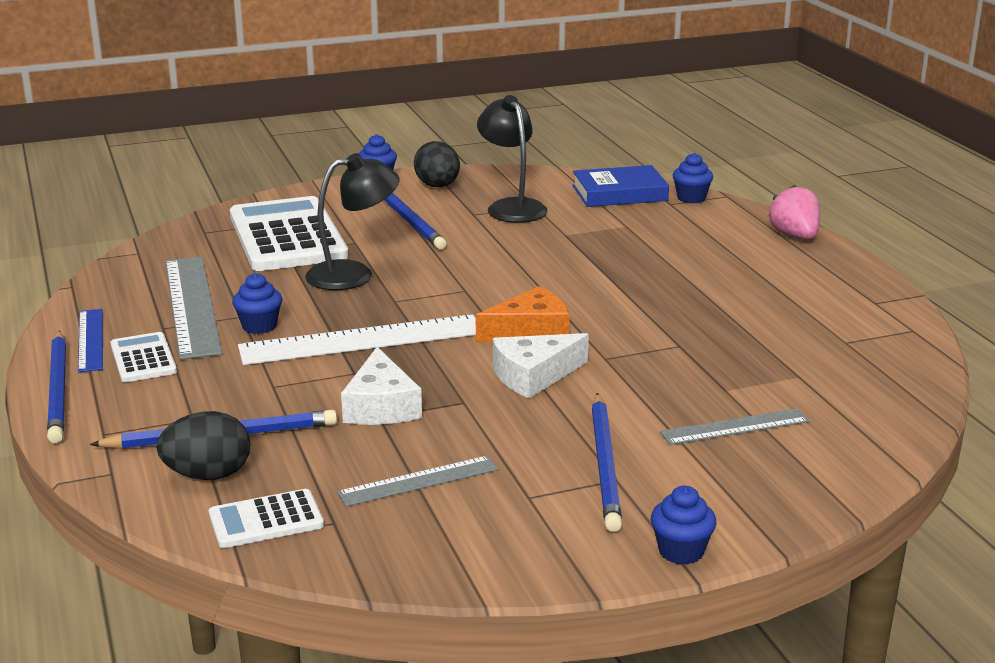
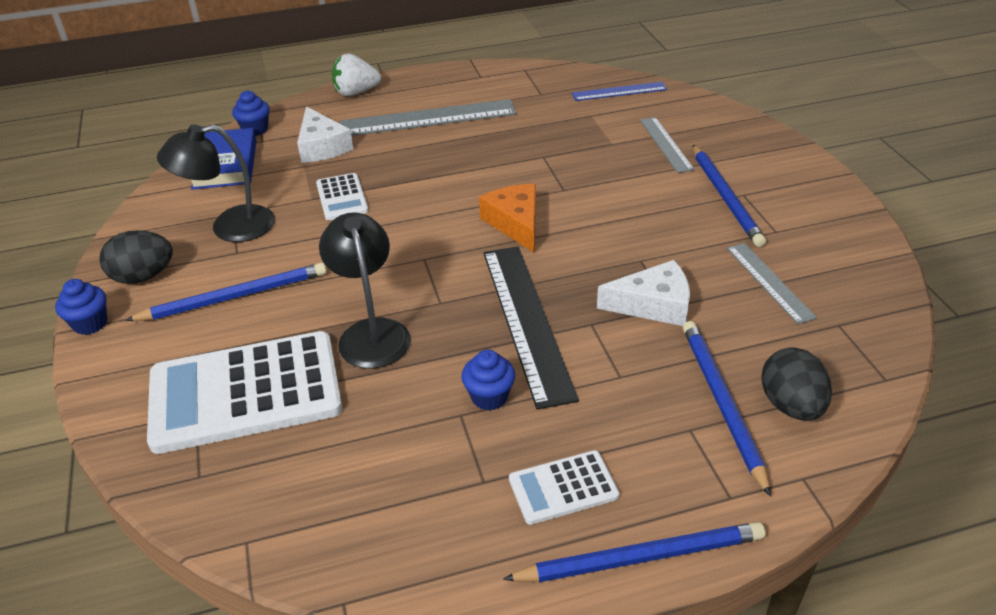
camera: 85 degrees left, 15 degrees up
(91, 340) = (512, 548): blue ruler -> blue ruler (619, 91)
(192, 305) = (428, 460): grey ruler -> grey ruler (428, 118)
(266, 520) = (850, 362): white calculator -> white calculator (342, 197)
(362, 340) = (526, 321): white ruler -> black ruler
(534, 376) = (595, 224): white cheese -> white cheese (322, 147)
(605, 464) = (725, 197): blue pencil -> blue pencil turned 75 degrees clockwise
(681, 551) = (823, 175): blue cupcake -> none
(795, 236) = (356, 92): pink strawberry -> white strawberry

